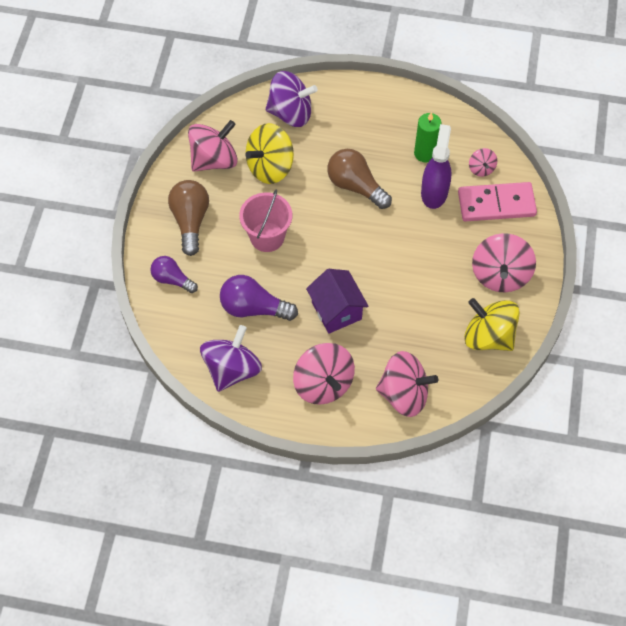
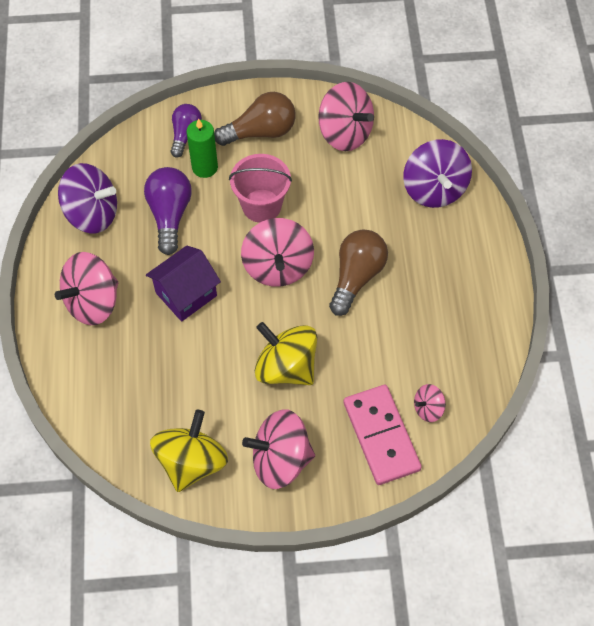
camera: 75 degrees right, 0 degrees up
(270, 167) = (354, 186): yellow spinning top -> yellow spinning top (286, 367)
(404, 394) = (96, 385): pink spinning top -> pink spinning top (278, 266)
(425, 153) = (428, 340): green candle -> green candle (205, 167)
(434, 192) = (375, 362): purple spray bottle -> none

